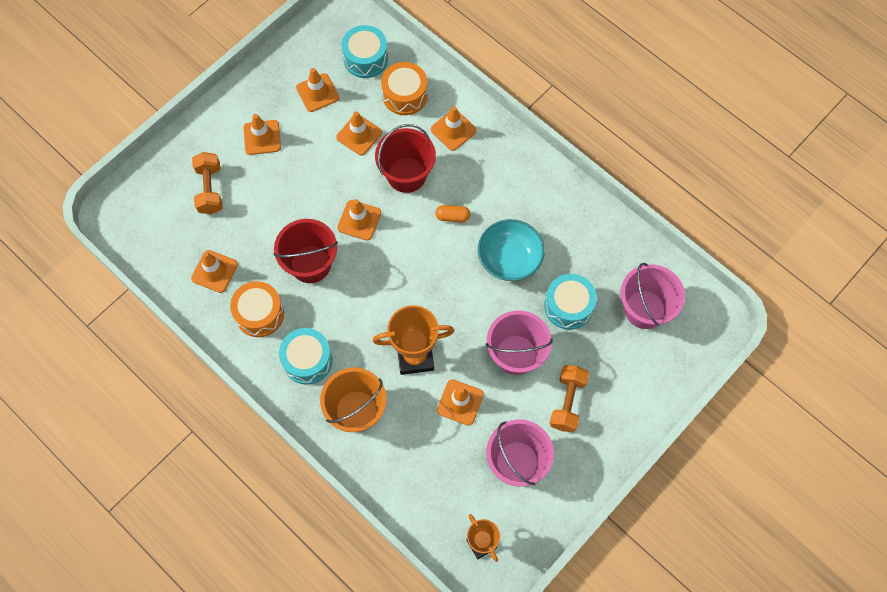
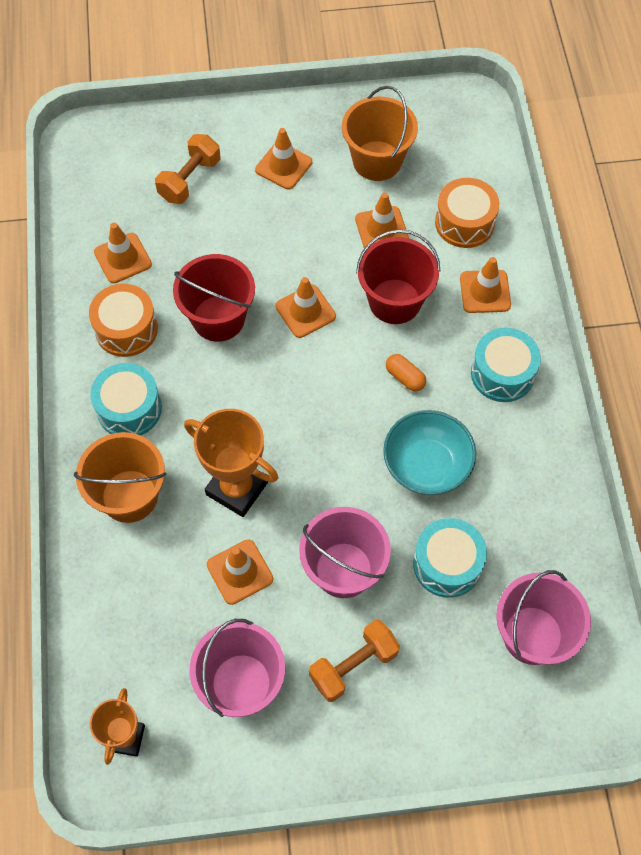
camera: 40 degrees right, 5 degrees down
(317, 93) = (377, 161): orange traffic cone -> orange bucket
(365, 59) = (456, 161): turquoise drum -> turquoise drum (502, 373)

